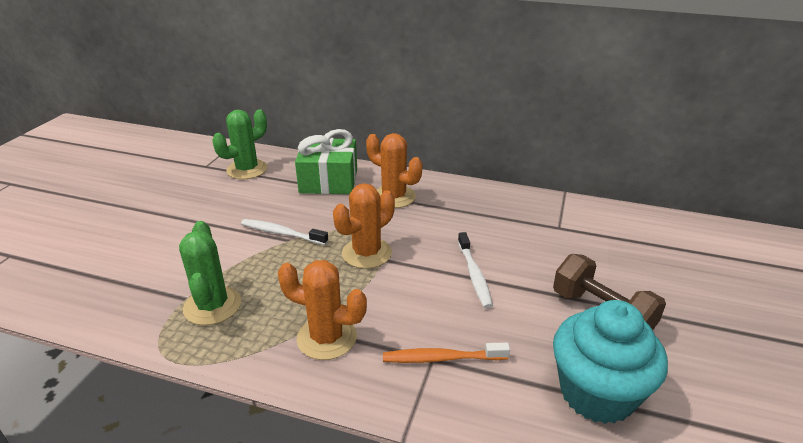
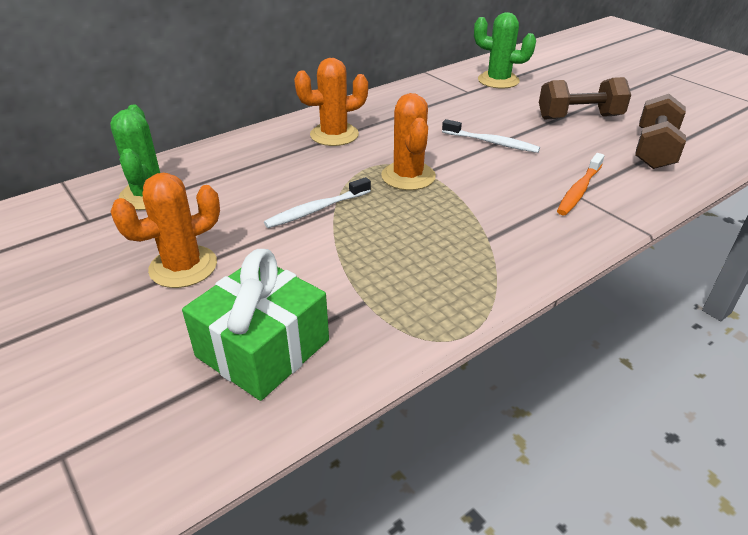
camera: 55 degrees left, 5 degrees up
(212, 306) = (398, 286): green cactus -> green cactus (498, 80)
(327, 338) = (510, 233): orange cactus -> orange cactus (183, 267)
(329, 181) = (255, 156): green gift -> green gift (263, 348)
(597, 393) = (654, 150): turquoise cupcake -> brown dumbbell

